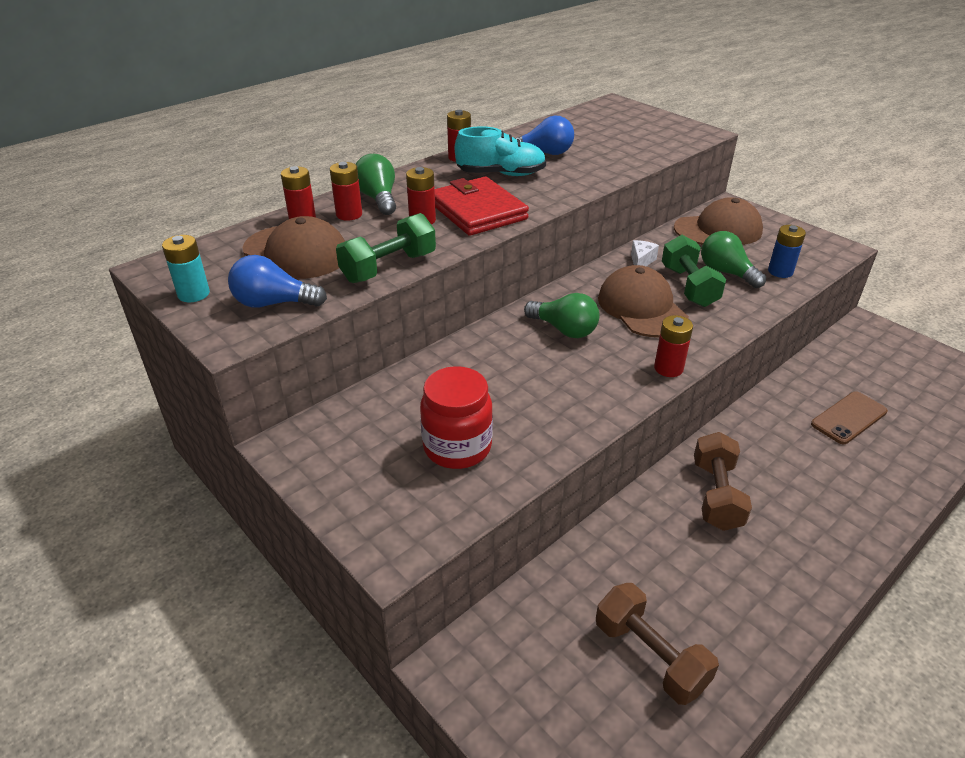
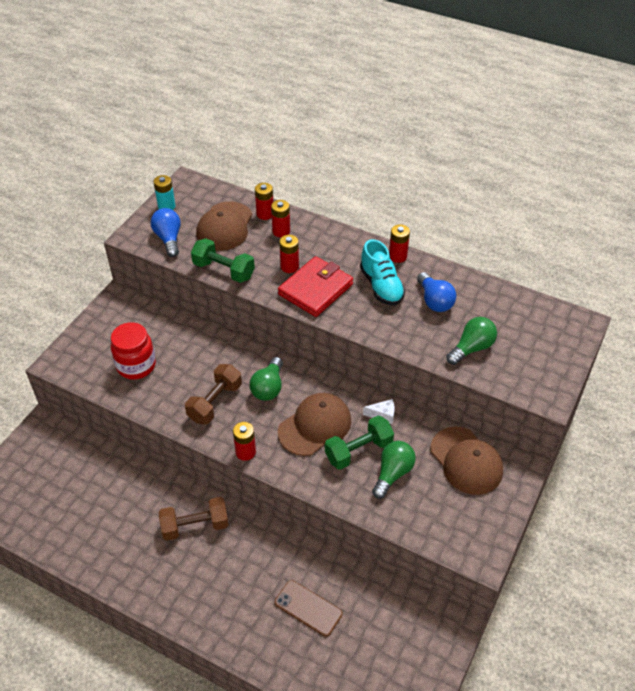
camera: 70 degrees right, 10 degrees up
(378, 199) = (309, 237): green light bulb -> green light bulb (471, 348)
(650, 656) = (66, 507): brown dumbbell -> brown dumbbell (215, 402)
(780, 271) = (413, 512): blue battery -> none

